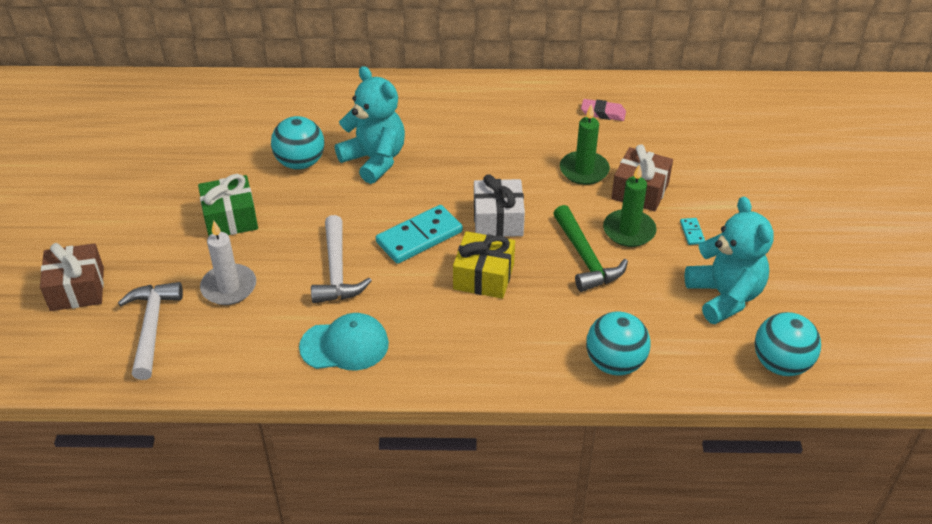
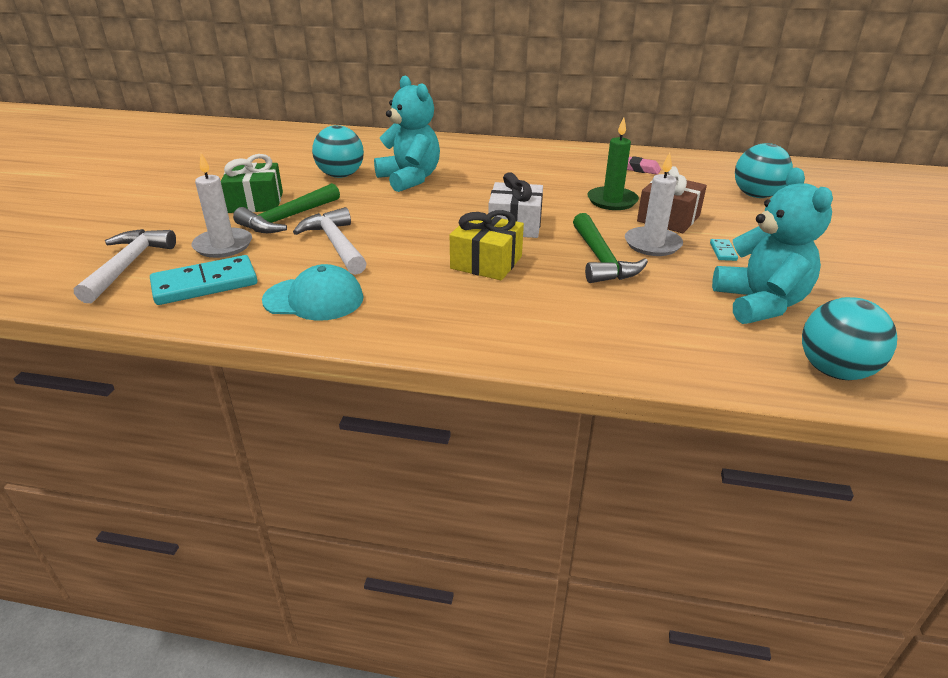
camera: 10 degrees right, 10 degrees down
(77, 289) = (80, 233): brown gift -> none
(274, 239) = (288, 218): none -> green hammer
(336, 271) = (336, 244): white hammer -> white hammer turned 150 degrees clockwise
(419, 237) = (430, 229): turquoise domino -> turquoise domino (205, 284)
(615, 363) = (619, 347): turquoise ball -> turquoise ball (756, 196)
(629, 231) = (652, 244): green candle -> white candle

